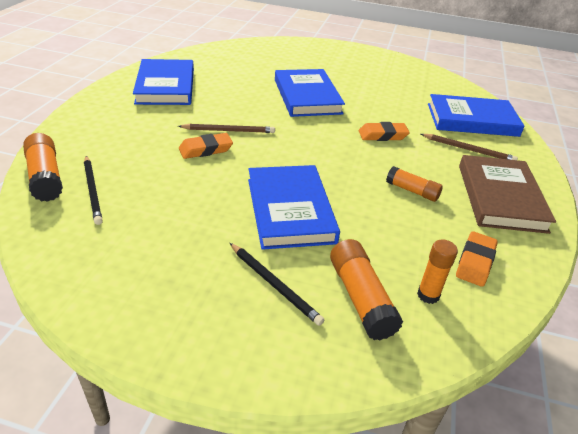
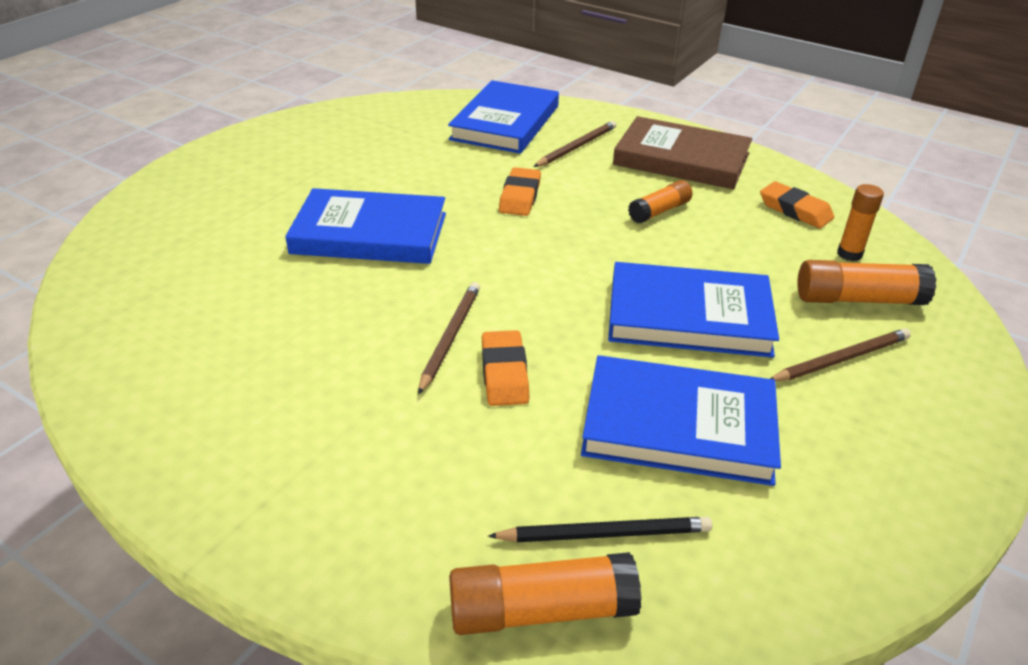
camera: 70 degrees left, 0 degrees up
(166, 86) = (225, 396): blue book -> blue book (678, 425)
(274, 284) = (840, 359): black pencil -> brown pencil

